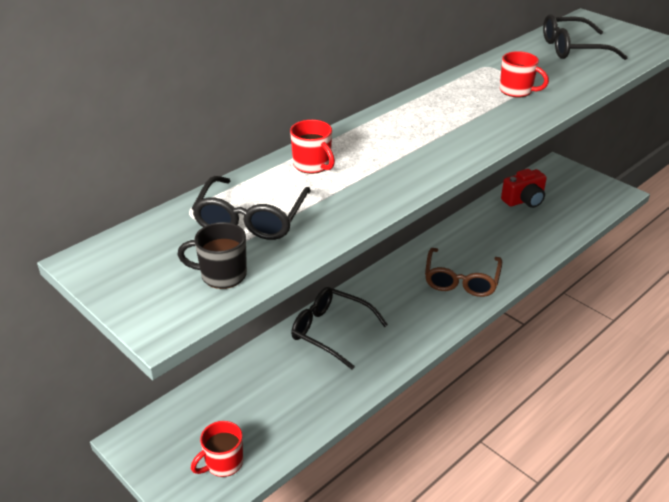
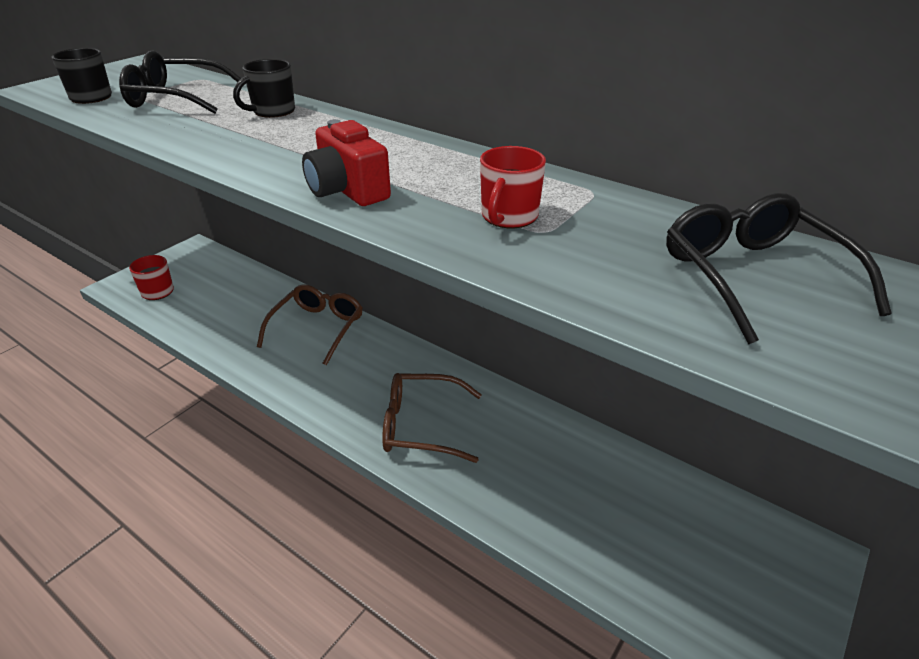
camera: 80 degrees right, 0 degrees up
(312, 165) = (273, 111): red mug -> black mug
(331, 331) = (317, 328): black glasses -> brown glasses
(524, 200) = (657, 498): red camera -> red camera (347, 191)

